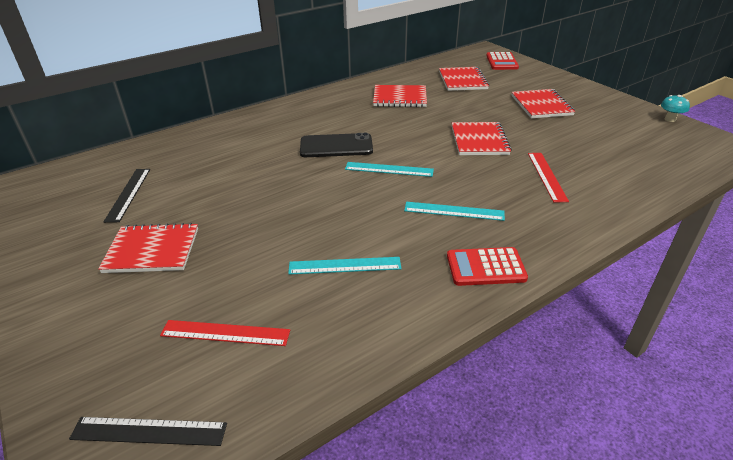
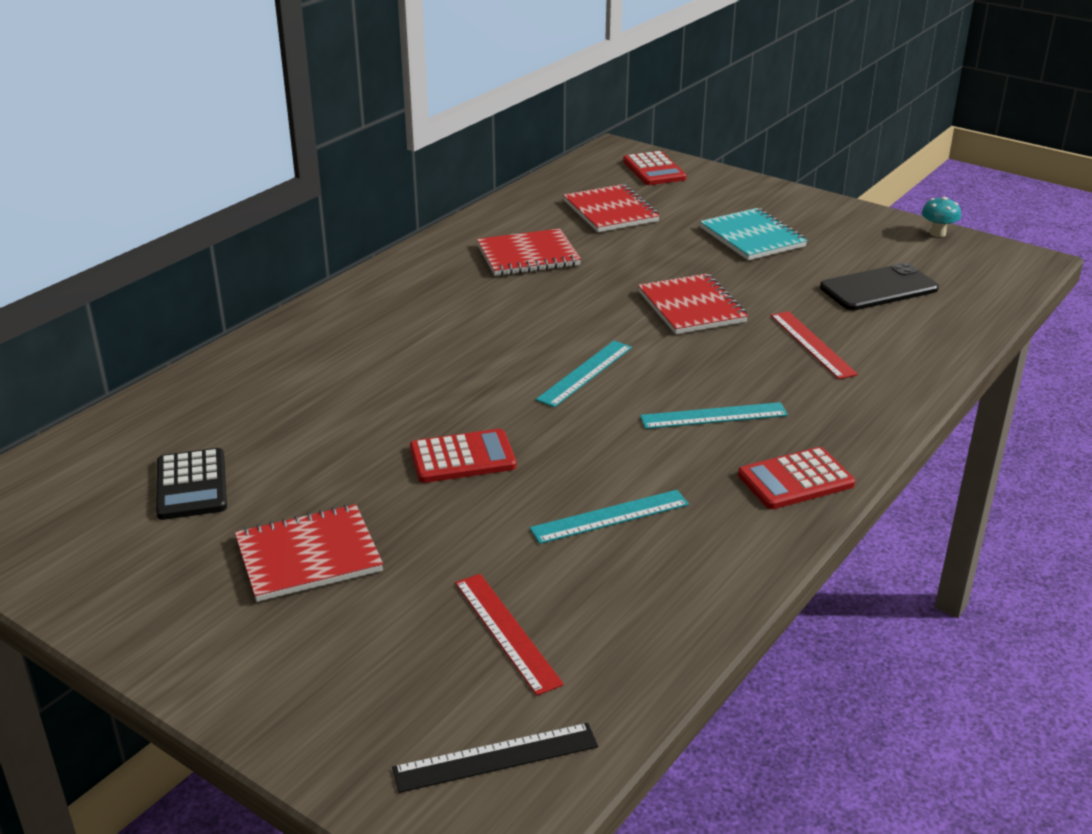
camera: 20 degrees left, 5 degrees down
(128, 194) = (192, 485): black ruler -> black calculator
(225, 333) = (507, 632): red ruler -> red ruler turned 75 degrees clockwise
(282, 207) = (462, 457): none -> red calculator
(336, 146) = (479, 351): black phone -> black phone (878, 288)
(389, 169) = (585, 373): turquoise ruler -> turquoise ruler turned 45 degrees counterclockwise
(541, 105) = (752, 237): red notebook -> turquoise notebook

